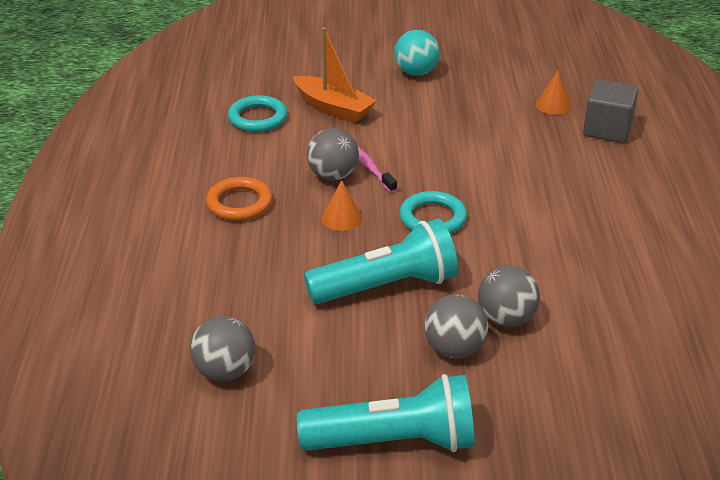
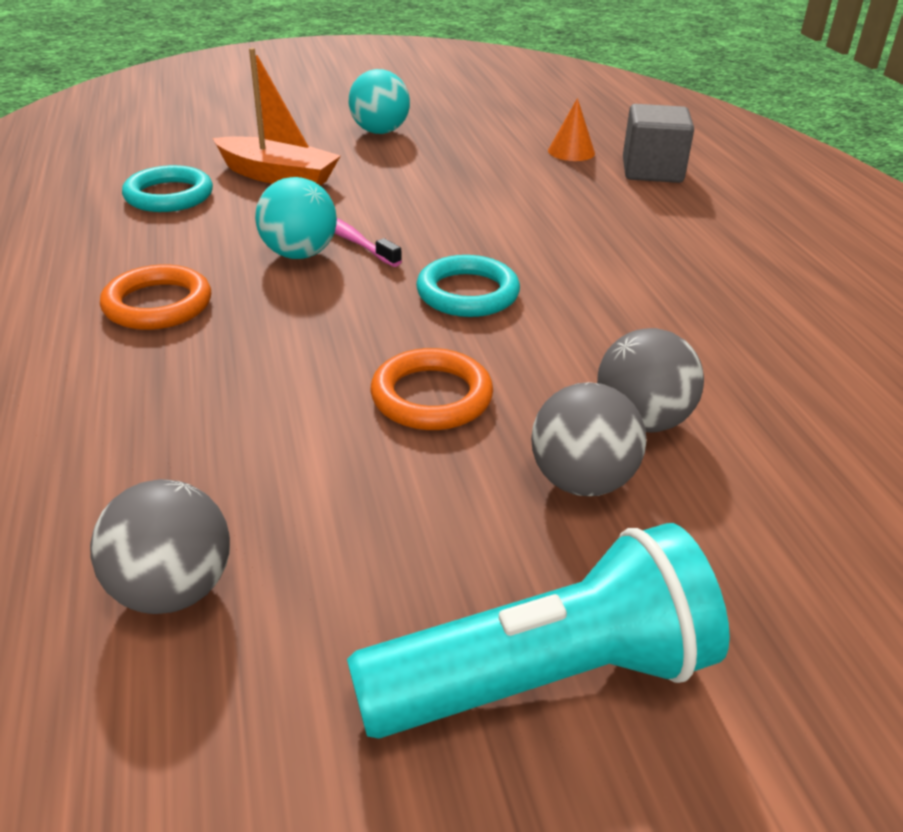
camera: 15 degrees left, 0 degrees up
(333, 175) = (299, 254): grey ball -> turquoise ball
(342, 218) = (329, 308): orange cone -> none
(386, 286) = (431, 396): turquoise flashlight -> orange ring

